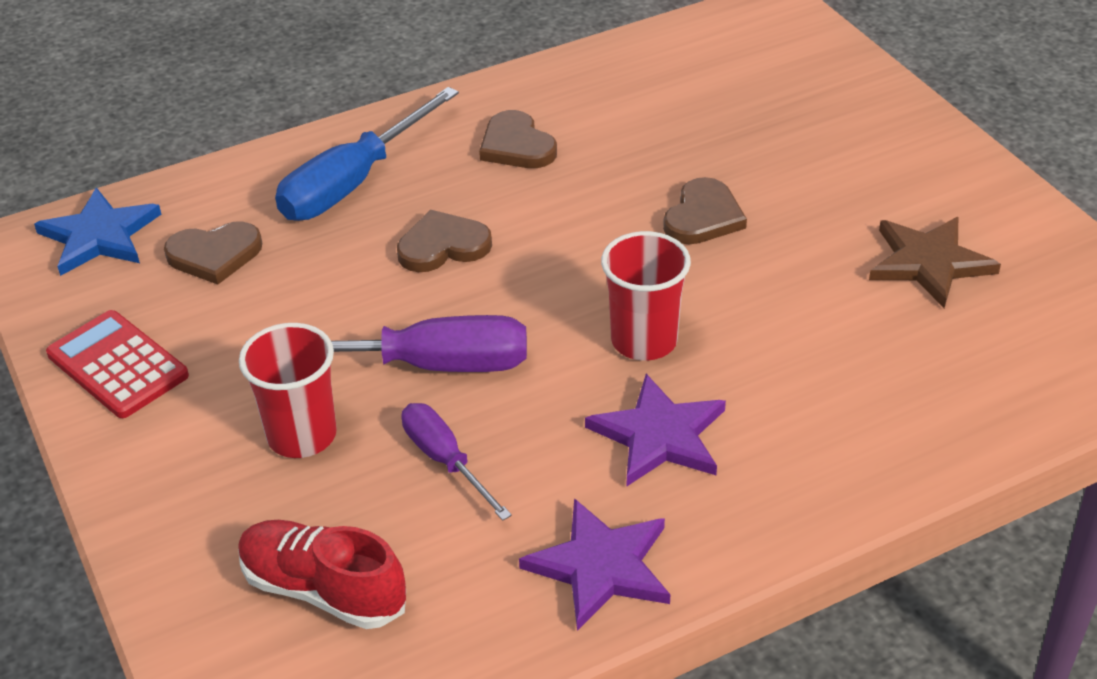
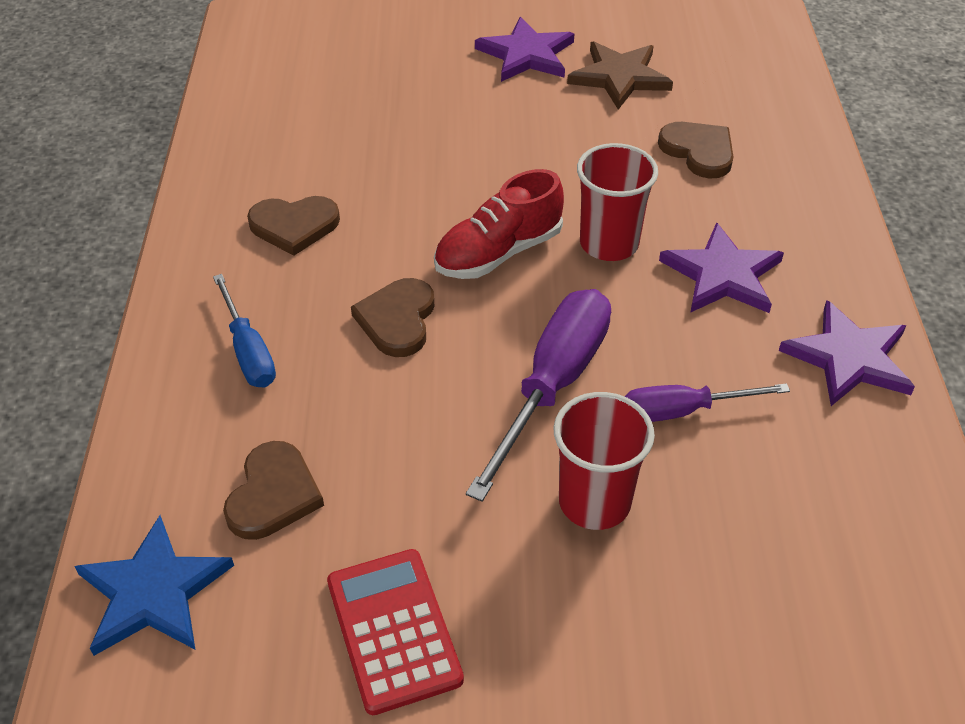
camera: 65 degrees left, 5 degrees up
(117, 365) = (393, 630): red calculator -> red calculator turned 90 degrees clockwise
(323, 590) = (802, 545): red shoe -> red shoe (498, 253)
(353, 182) = (248, 351): blue screwdriver -> blue screwdriver, size x0.59
(703, 217) = (483, 158): brown heart -> brown heart (698, 151)
(901, 186) = (526, 54): none -> purple star

